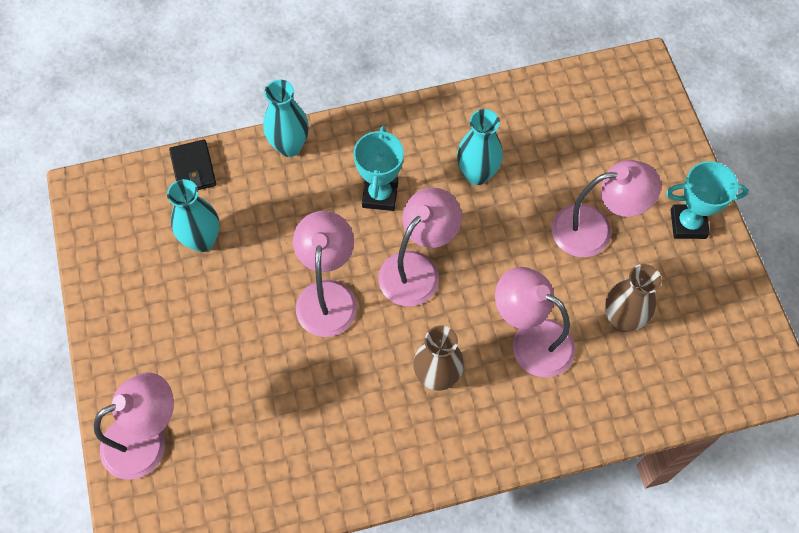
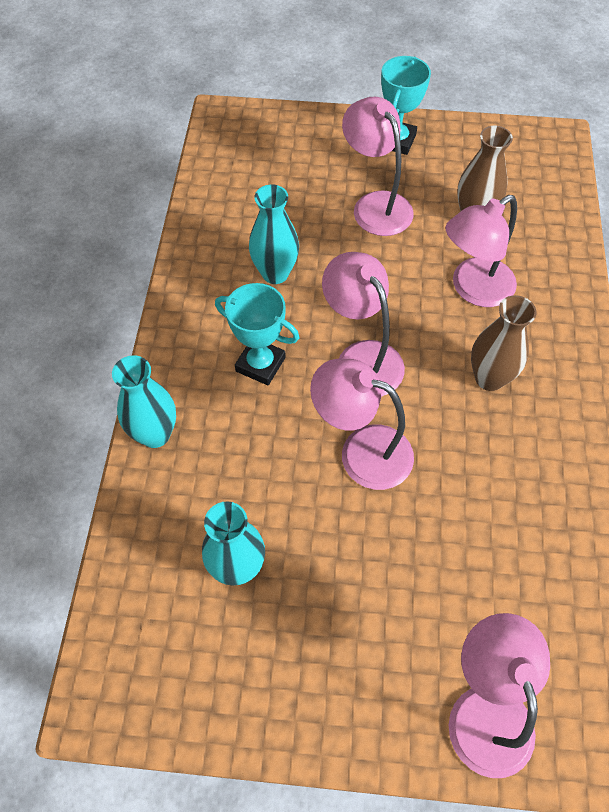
camera: 70 degrees left, 5 degrees down
(193, 168) = (131, 551): black wallet -> none
(594, 229) = (375, 205): pink lamp -> pink lamp turned 45 degrees counterclockwise

